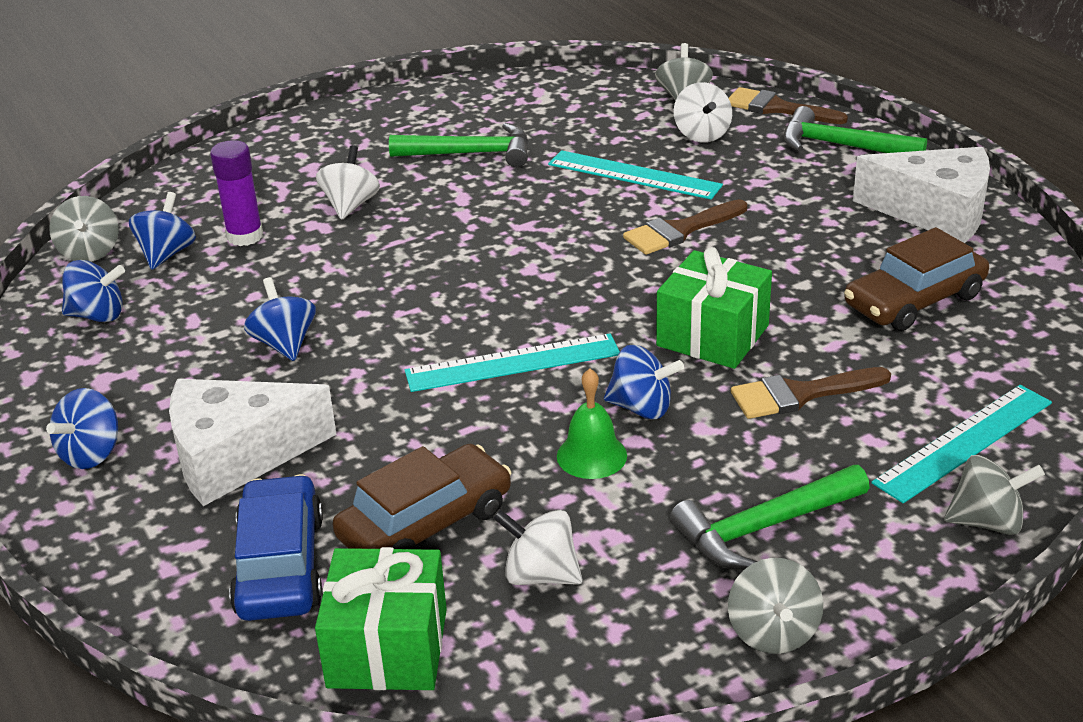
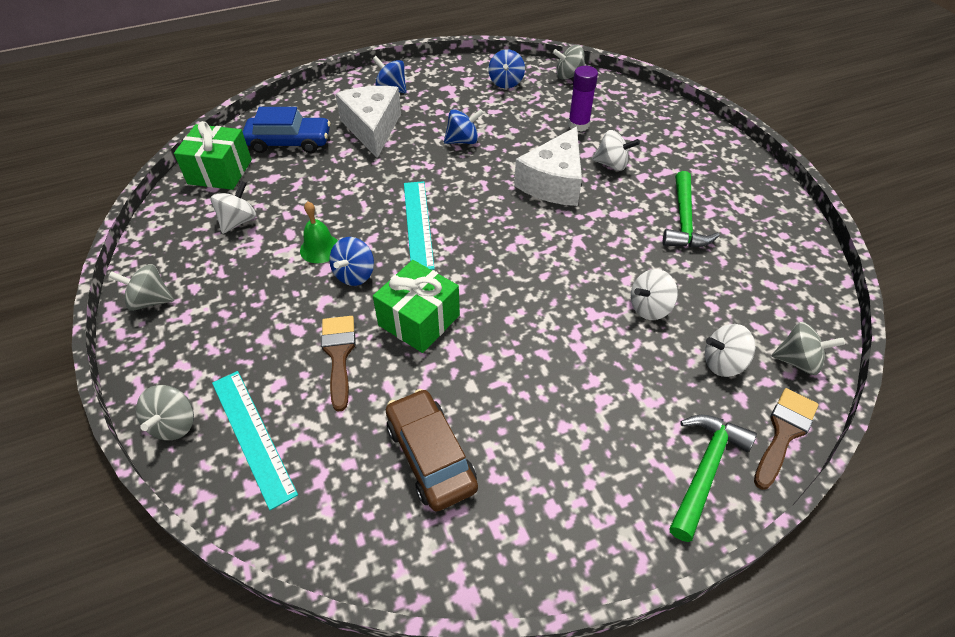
camera: 95 degrees right, 15 degrees up
(167, 254) = (563, 99): blue spinning top -> none
(425, 523) = (295, 185): brown car -> none
(634, 175) = (649, 308): turquoise ruler -> white spinning top
(680, 230) = (560, 323): brown brush -> none
(763, 527) = (226, 312): green hammer -> none
(935, 212) = (570, 516): white cheese -> white cheese (553, 182)

